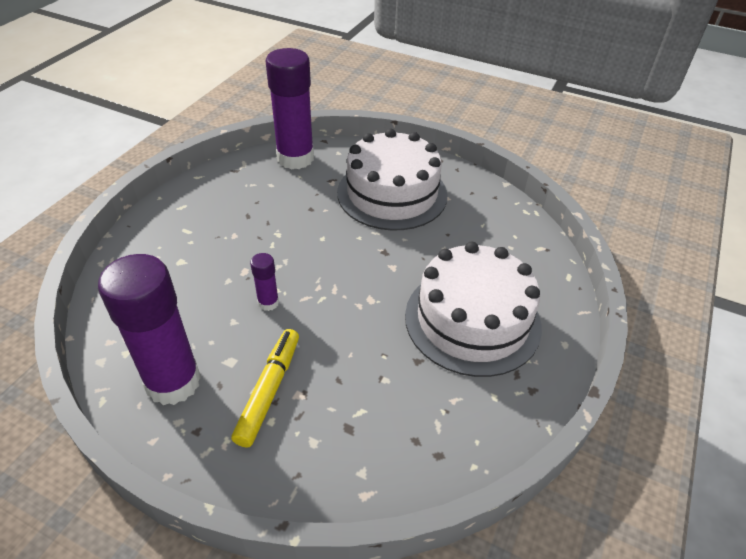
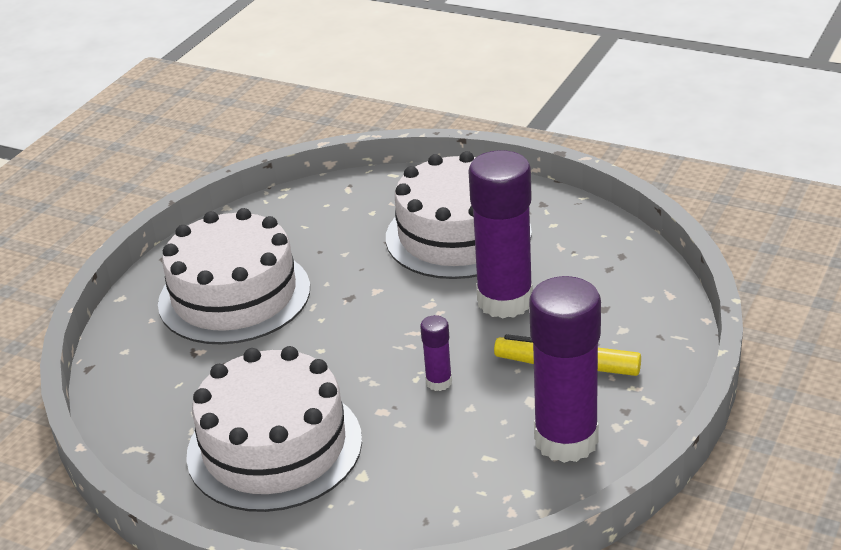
camera: 85 degrees left, 10 degrees down
(224, 219) = (274, 447): none -> white cake
(295, 158) = (131, 393): purple glue stick -> purple glue stick (505, 301)

